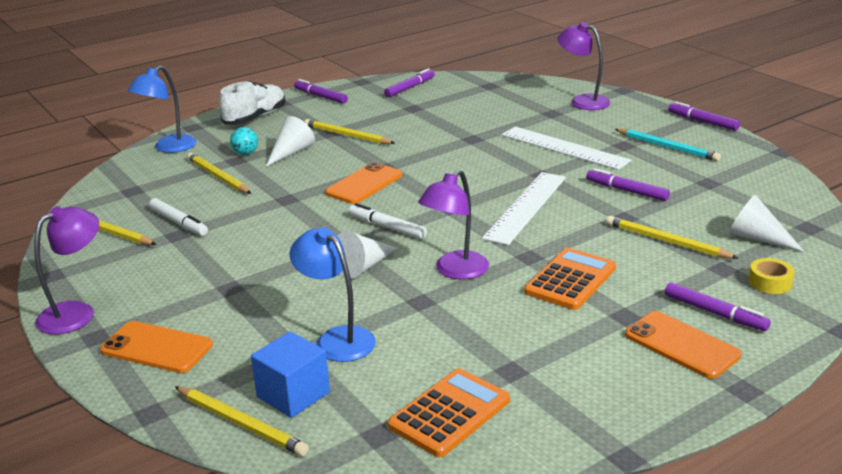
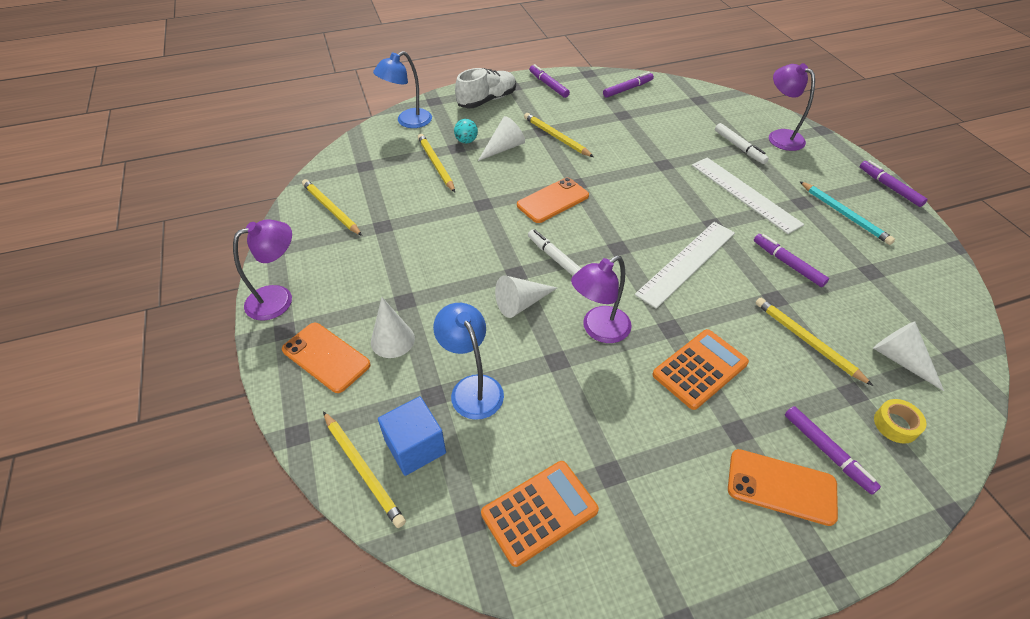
camera: 15 degrees right, 20 degrees up
(178, 222) = (388, 212): white marker -> white marker (739, 147)
(230, 320) = (392, 340): none -> white cone
(681, 345) = (781, 487): orange phone -> orange phone turned 45 degrees counterclockwise

